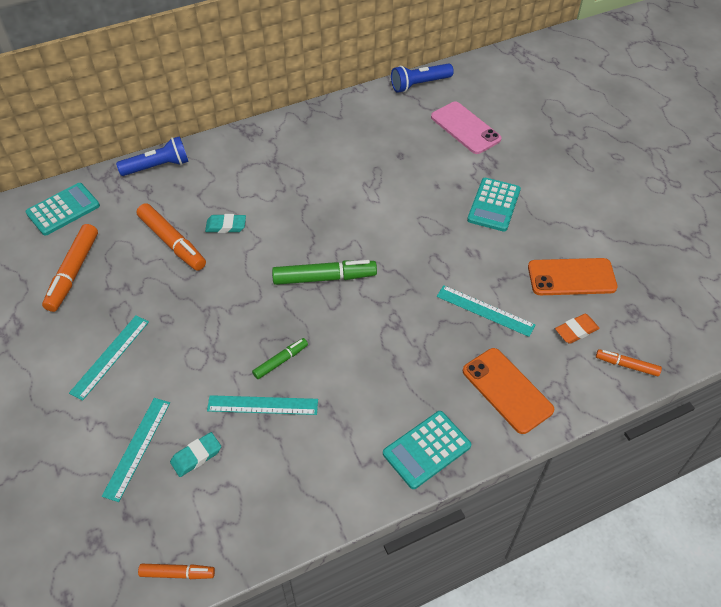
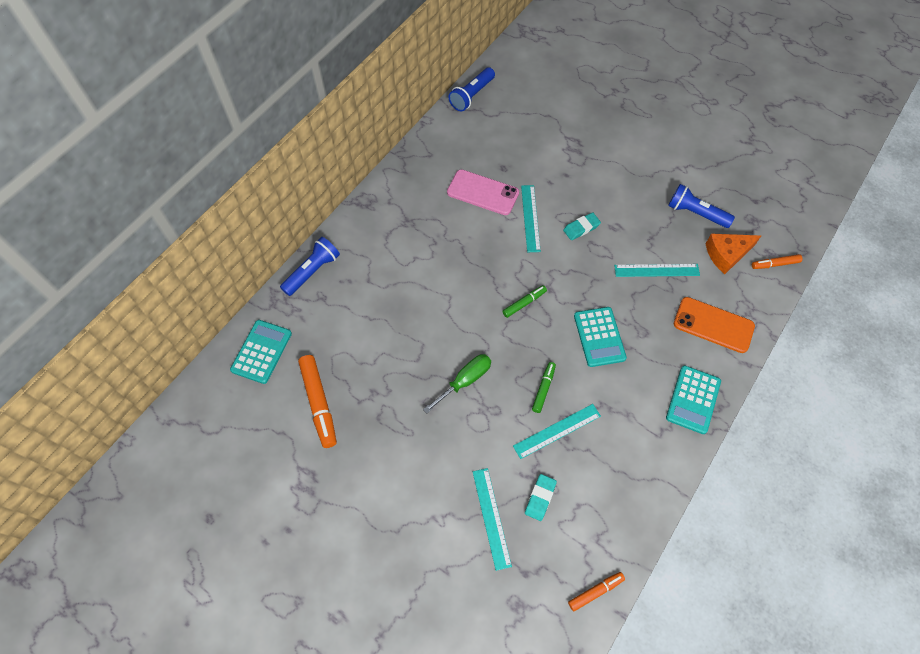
camera: 30 degrees left, 10 degrees up
(110, 356) = (410, 457): turquoise ruler -> turquoise ruler (530, 218)
(172, 242) = (381, 334): orange marker -> none
(213, 317) = (465, 381): none -> green screwdriver
(226, 226) = (413, 297): turquoise eraser -> turquoise eraser (581, 228)
(324, 278) = (524, 303): green marker -> green marker, size x0.56
(465, 128) = (535, 120): pink phone -> pink phone (483, 192)
(493, 205) = (602, 179): turquoise calculator -> turquoise calculator (599, 337)
(571, 277) = (695, 213): orange phone -> blue flashlight
(576, 331) = (726, 254): orange eraser -> orange cheese

